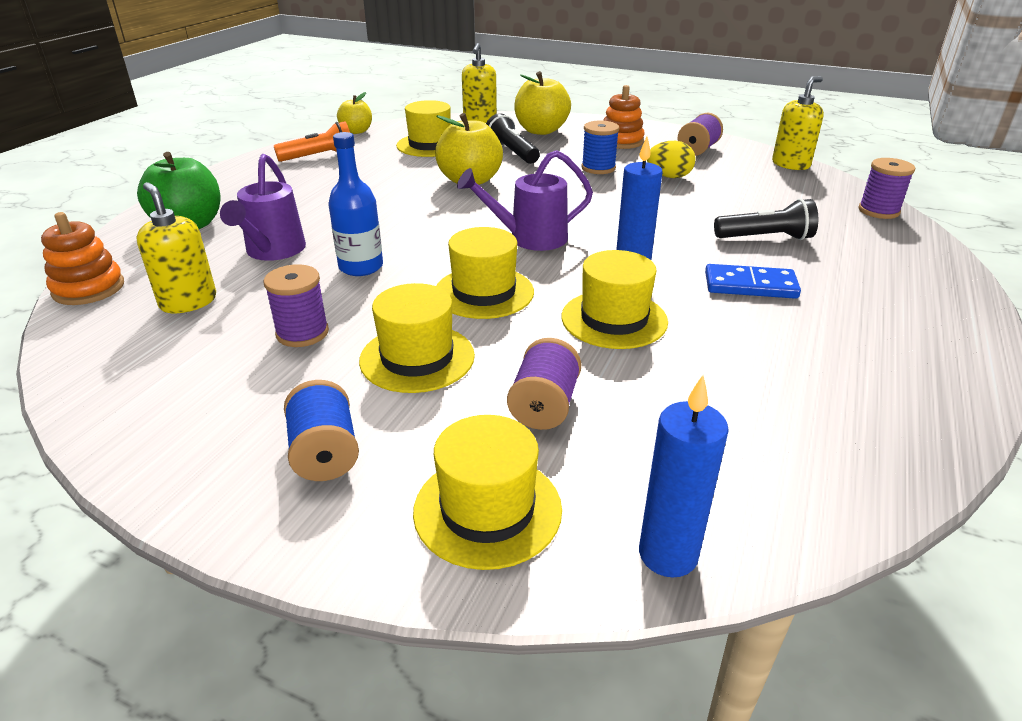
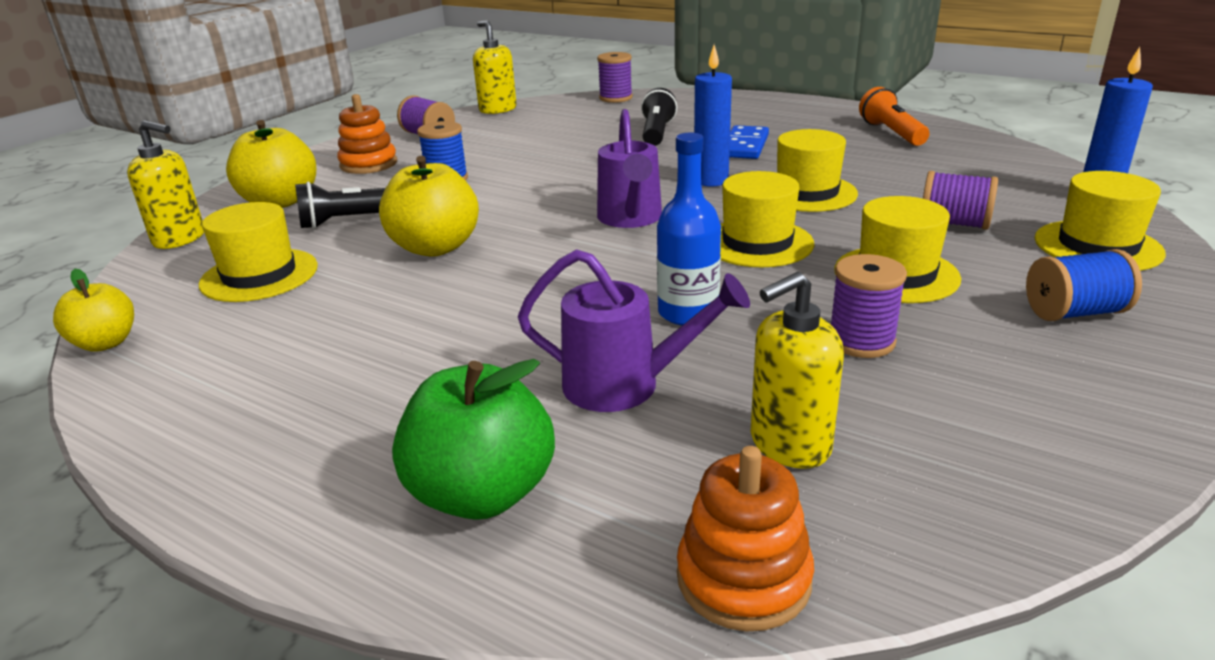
camera: 80 degrees left, 5 degrees down
(319, 157) = (217, 374): orange flashlight -> orange flashlight (891, 133)
(669, 176) = (495, 152): yellow egg -> none

